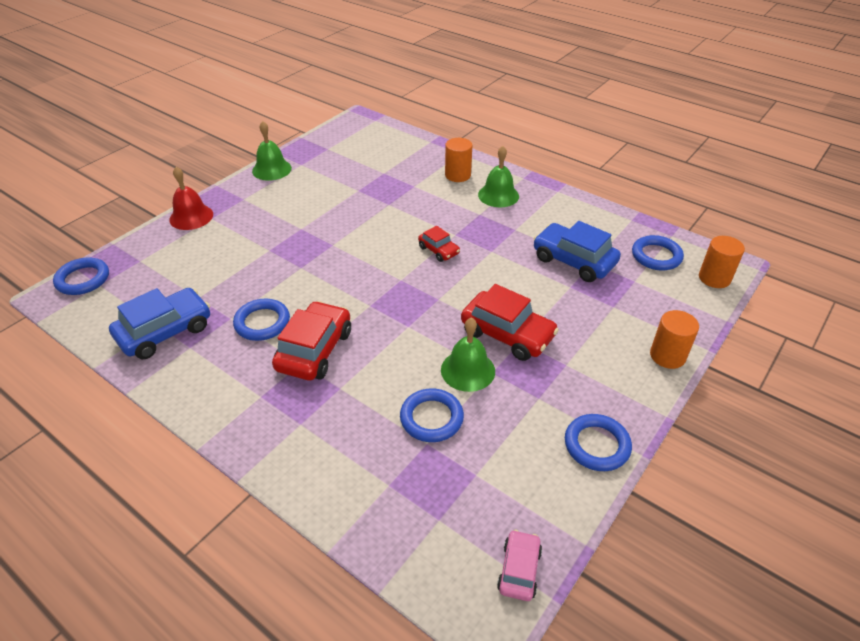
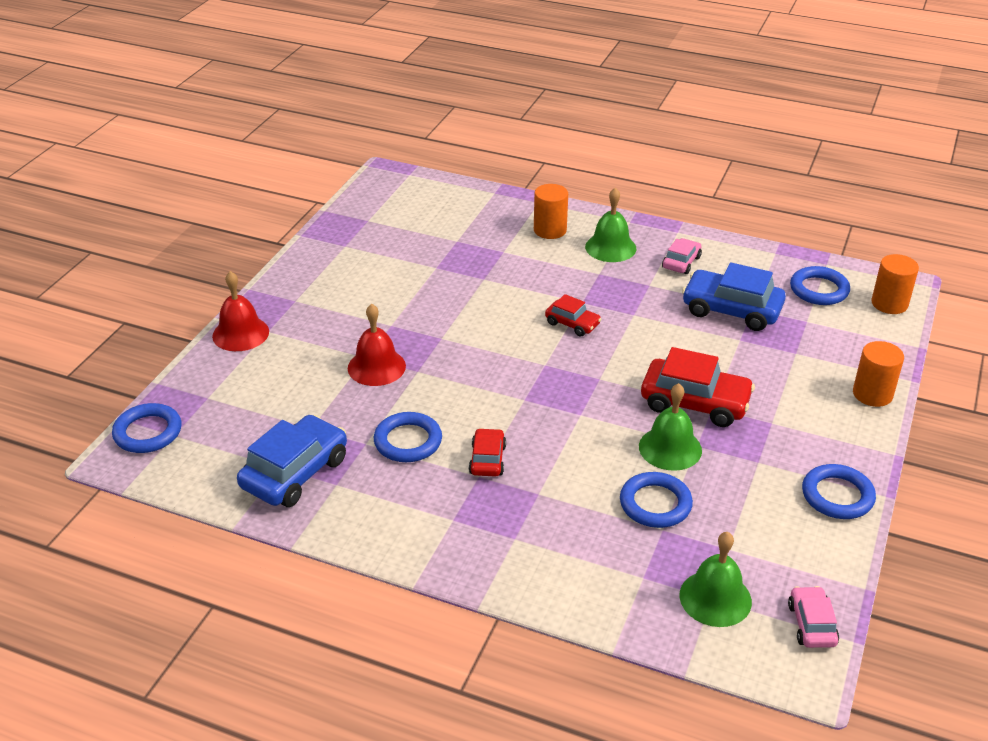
camera: 15 degrees left, 5 degrees down
(272, 169) = (310, 258): green bell -> green bell (715, 598)
(272, 259) = (376, 367): none -> red bell
(315, 350) = (487, 459): red car -> red car, size x0.55
(549, 215) = (681, 262): none -> pink car

